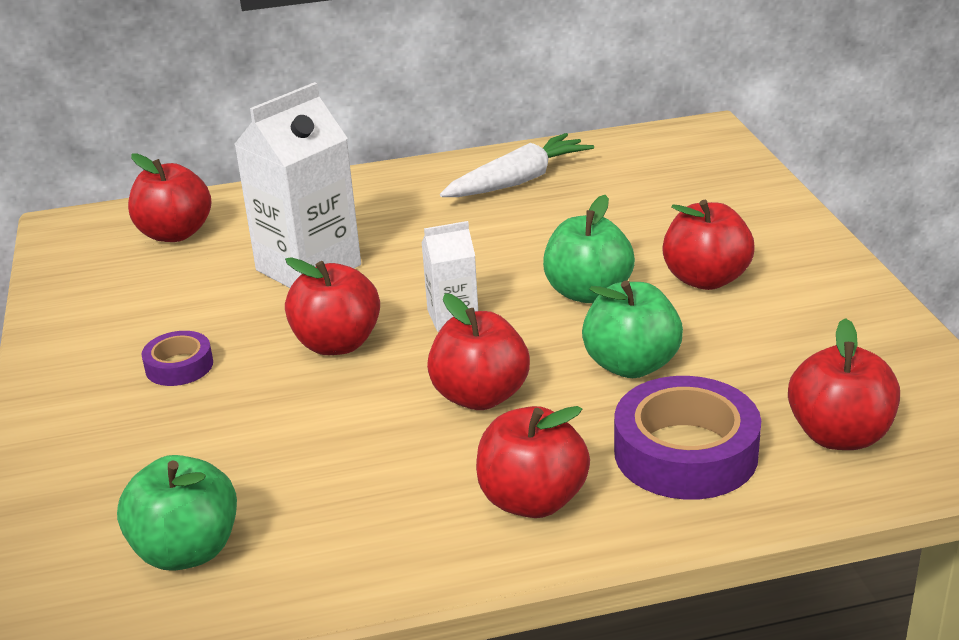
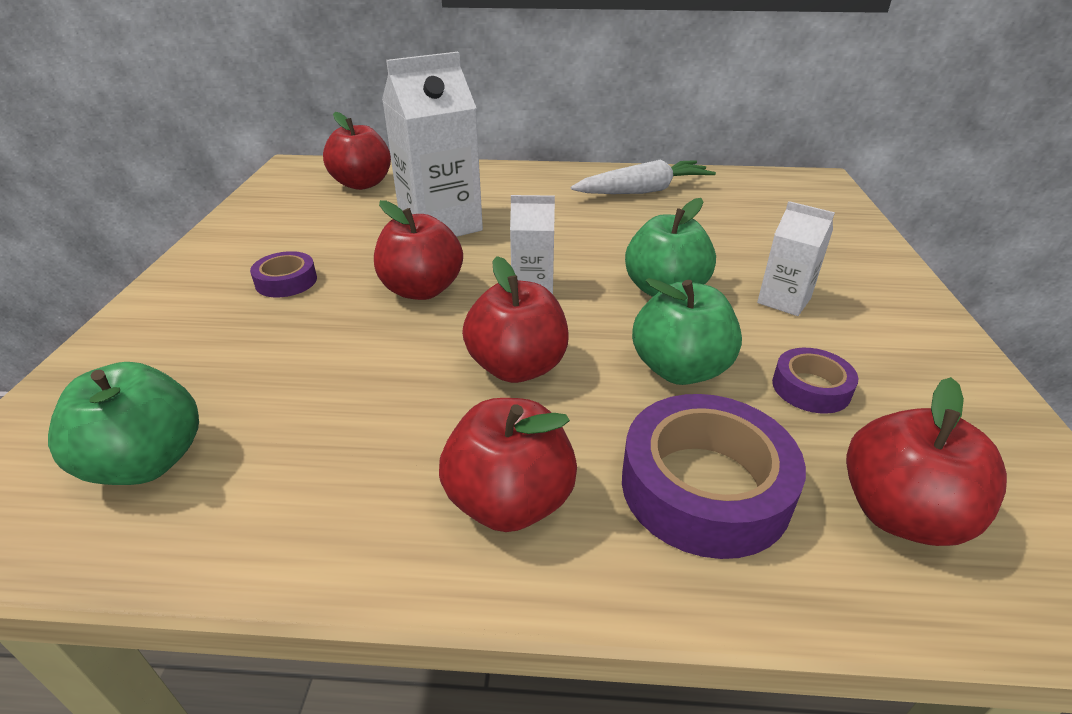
camera: 15 degrees right, 5 degrees up
(706, 279) = (784, 300): red apple -> white carton
(750, 356) = (811, 388): none -> purple tape

